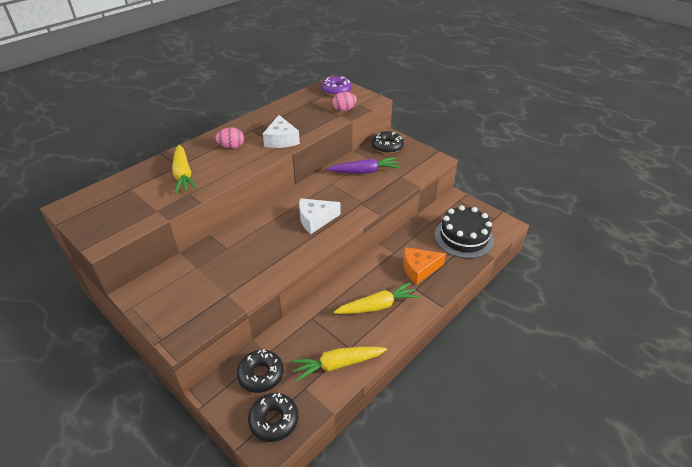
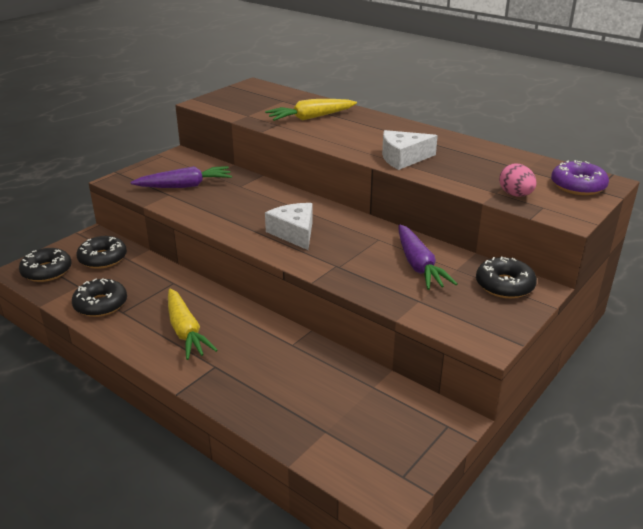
camera: 85 degrees right, 10 degrees down
(213, 284) = (185, 186): none -> purple carrot
(231, 147) = (375, 133): pink egg -> none
(337, 365) = (101, 304): yellow carrot -> black donut
(419, 269) = (256, 370): orange cheese -> none
(463, 237) = (338, 426): black cake -> none

